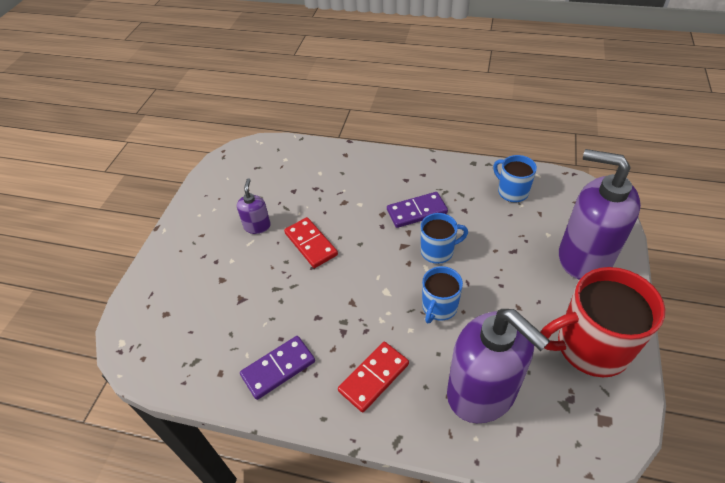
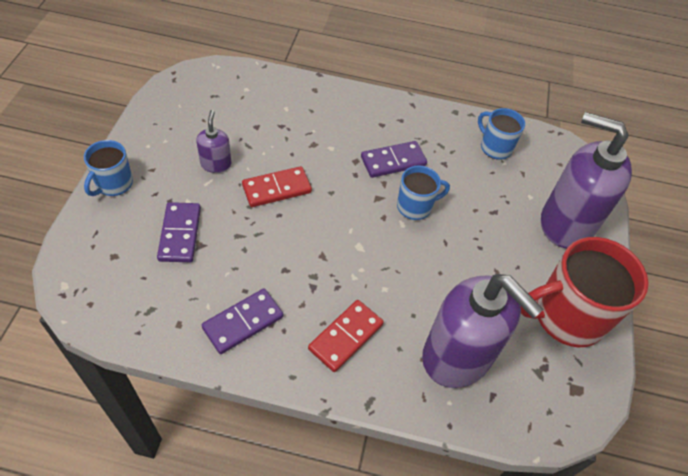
camera: 10 degrees left, 5 degrees up
(224, 290) = (180, 234): none -> purple domino
(310, 244) = (277, 189): red domino -> red domino turned 75 degrees counterclockwise
(439, 307) = (415, 267): blue mug -> blue mug (113, 184)

